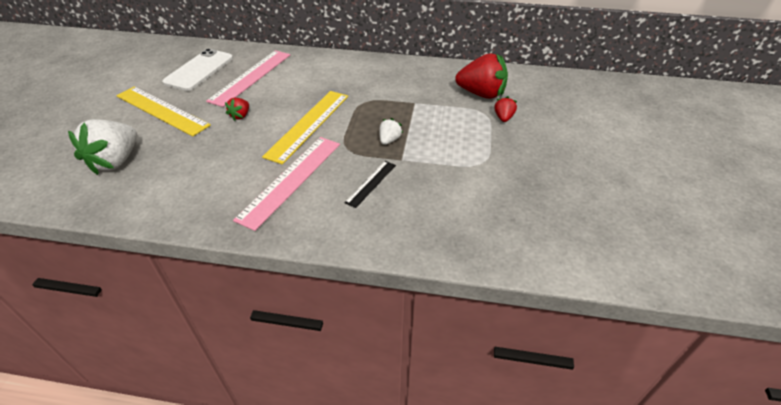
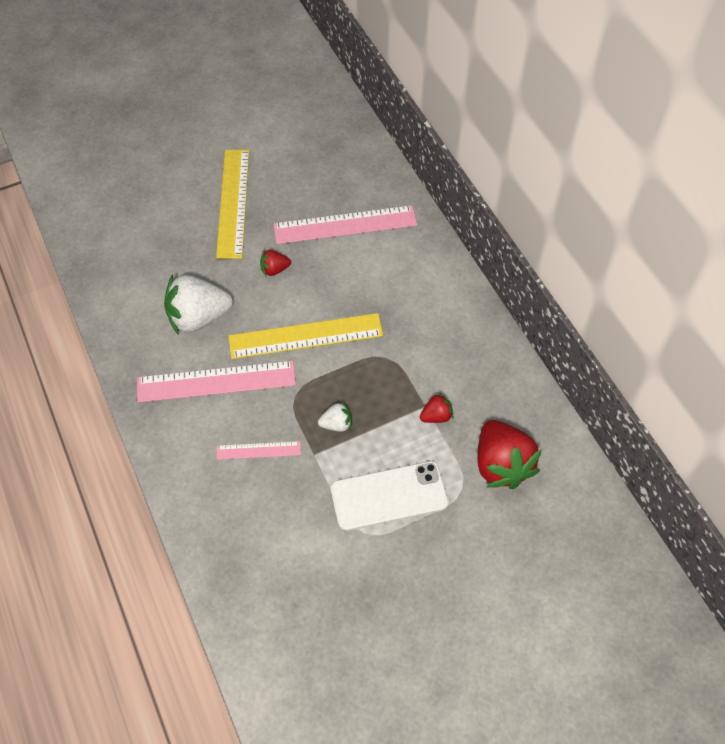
camera: 55 degrees right, 15 degrees up
(116, 161) = (144, 234): white strawberry -> white strawberry (198, 317)
(199, 70) = (319, 173): white phone -> white phone (389, 496)
(371, 183) = (258, 450): black ruler -> pink ruler
(503, 118) = (468, 513): red strawberry -> red strawberry (436, 416)

